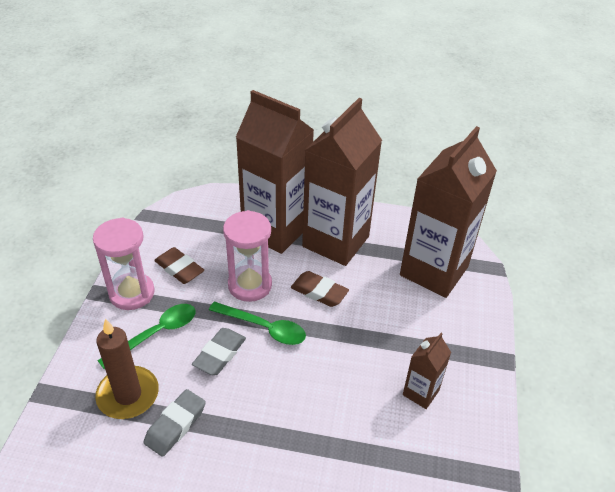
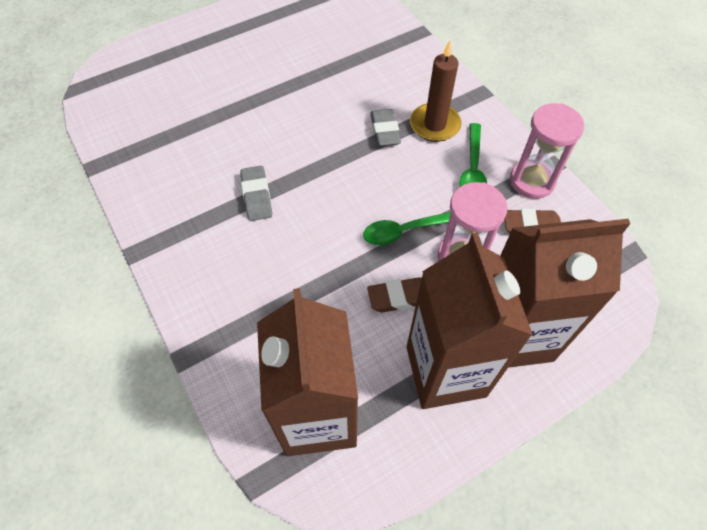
camera: 140 degrees right, 15 degrees up
(220, 354) = (413, 188): grey eraser -> grey eraser (257, 196)
(420, 392) = (240, 270): brown carton -> none

